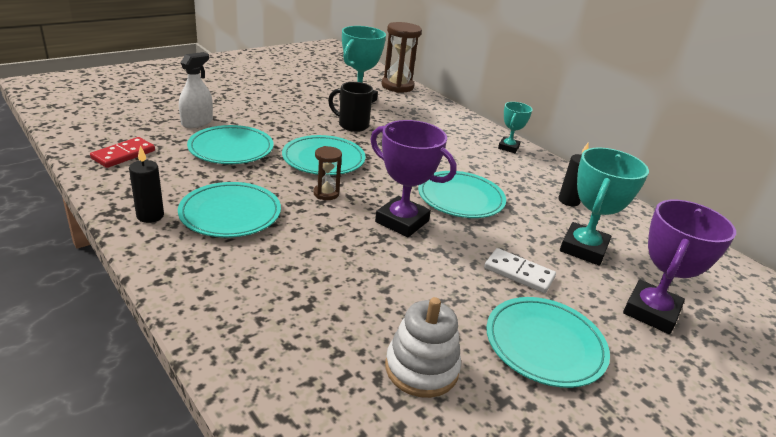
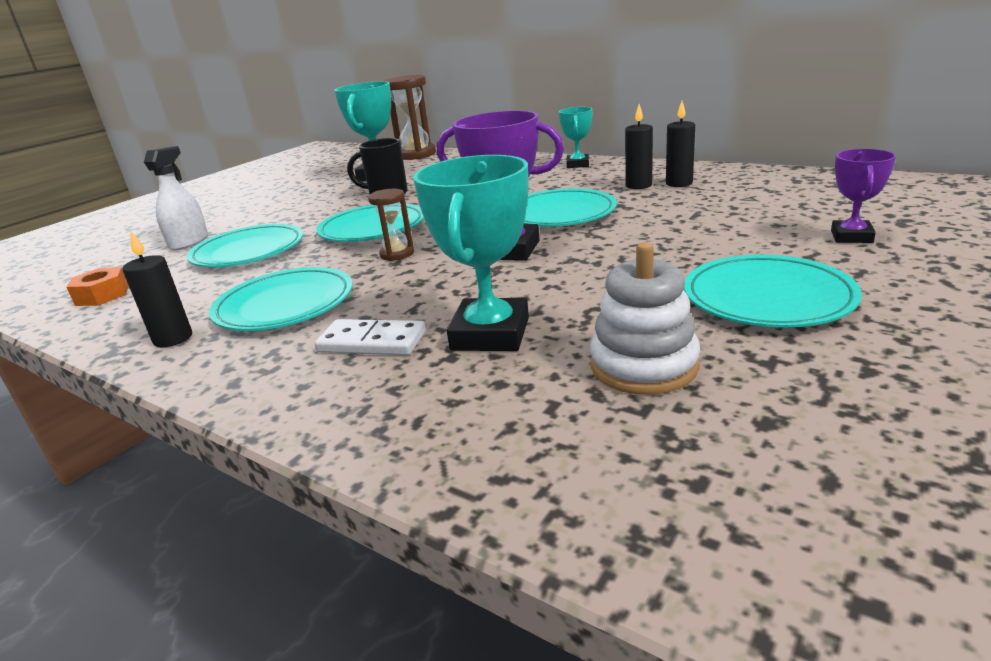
camera: 10 degrees left, 5 degrees down
(123, 155) = (102, 295): red domino -> orange nut
(519, 273) = (680, 250): white domino -> white domino (372, 342)
(537, 191) = (638, 185): none -> black candle
(583, 248) = (730, 212): turquoise trophy -> turquoise trophy (490, 334)
(651, 312) = (851, 236): purple trophy -> purple trophy, size x0.58

